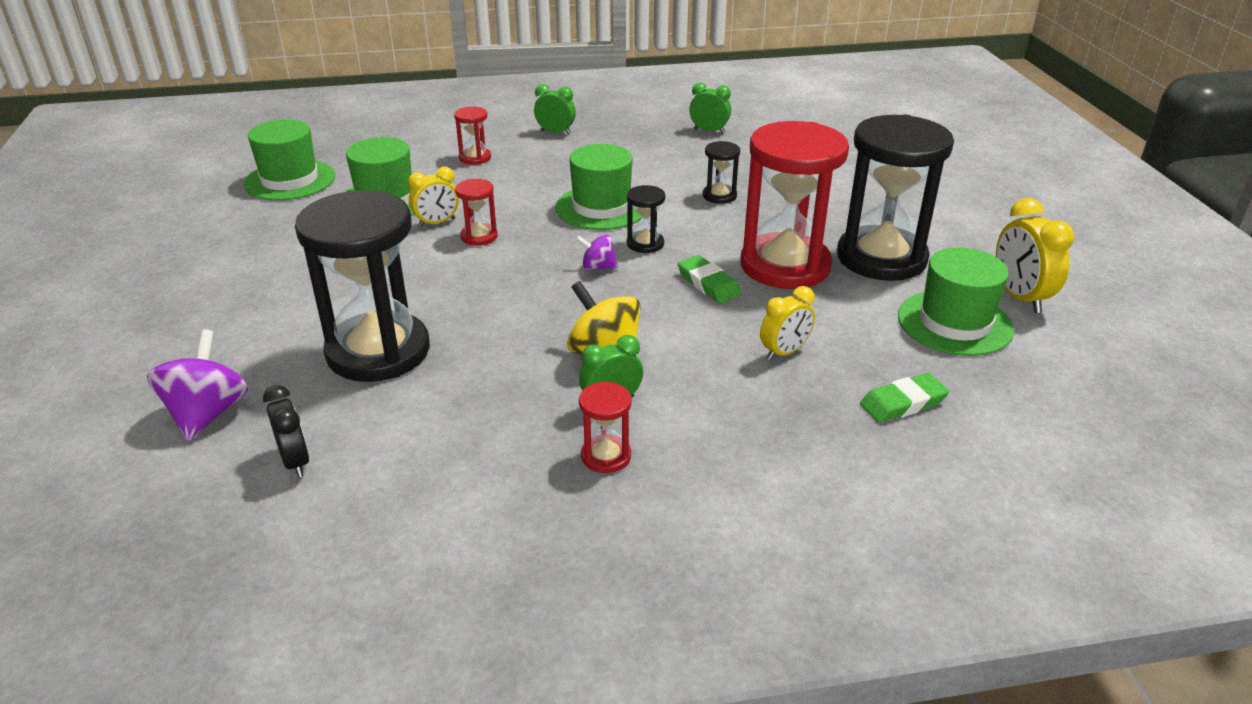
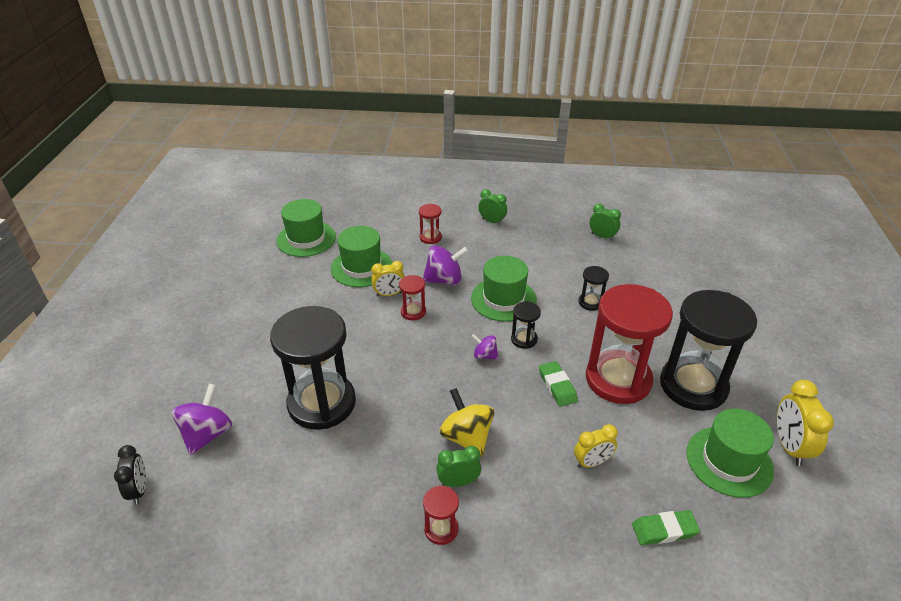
camera: 15 degrees right, 5 degrees up
(295, 462) = (248, 487): black clock -> black clock (139, 490)
(511, 198) = (444, 280): none -> purple spinning top

